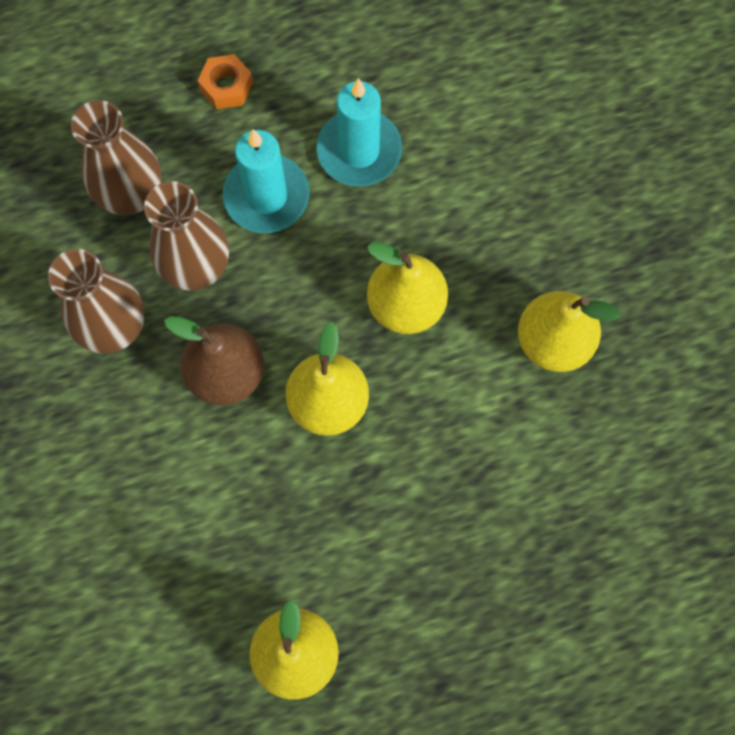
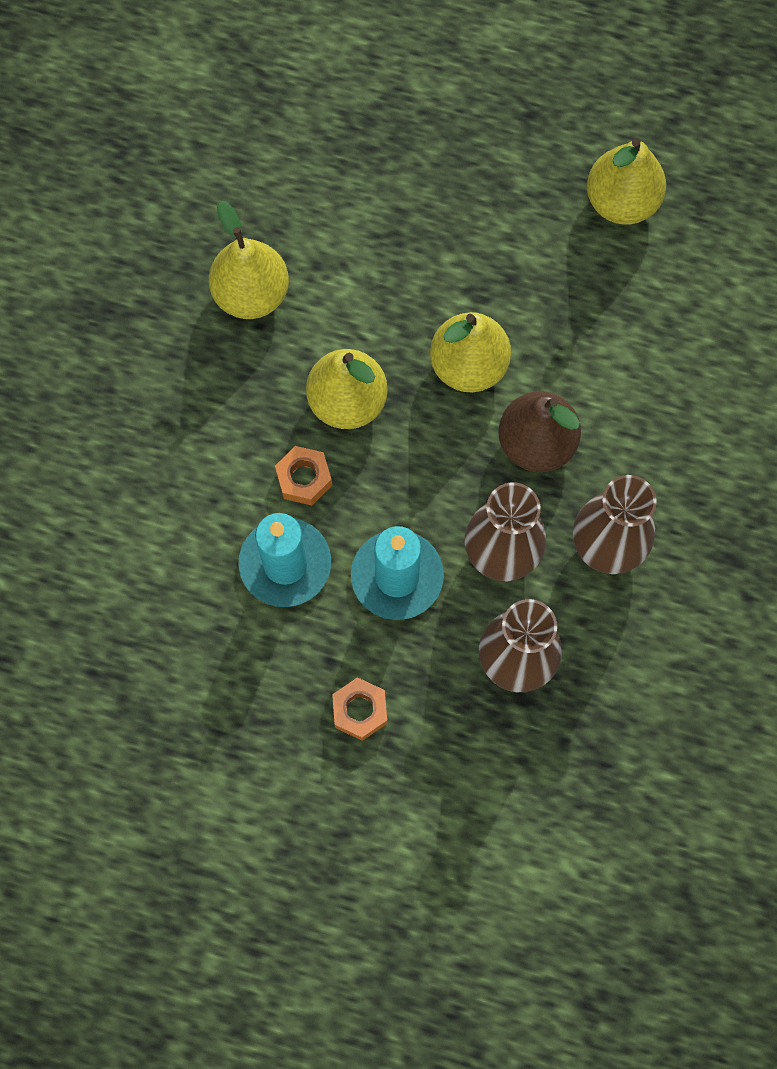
camera: 145 degrees left, 0 degrees up
(394, 222) = (304, 479): none -> orange nut

